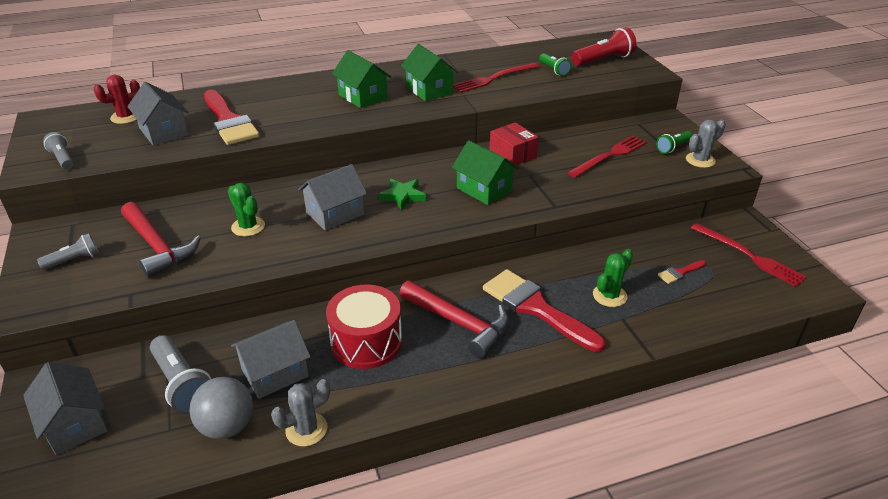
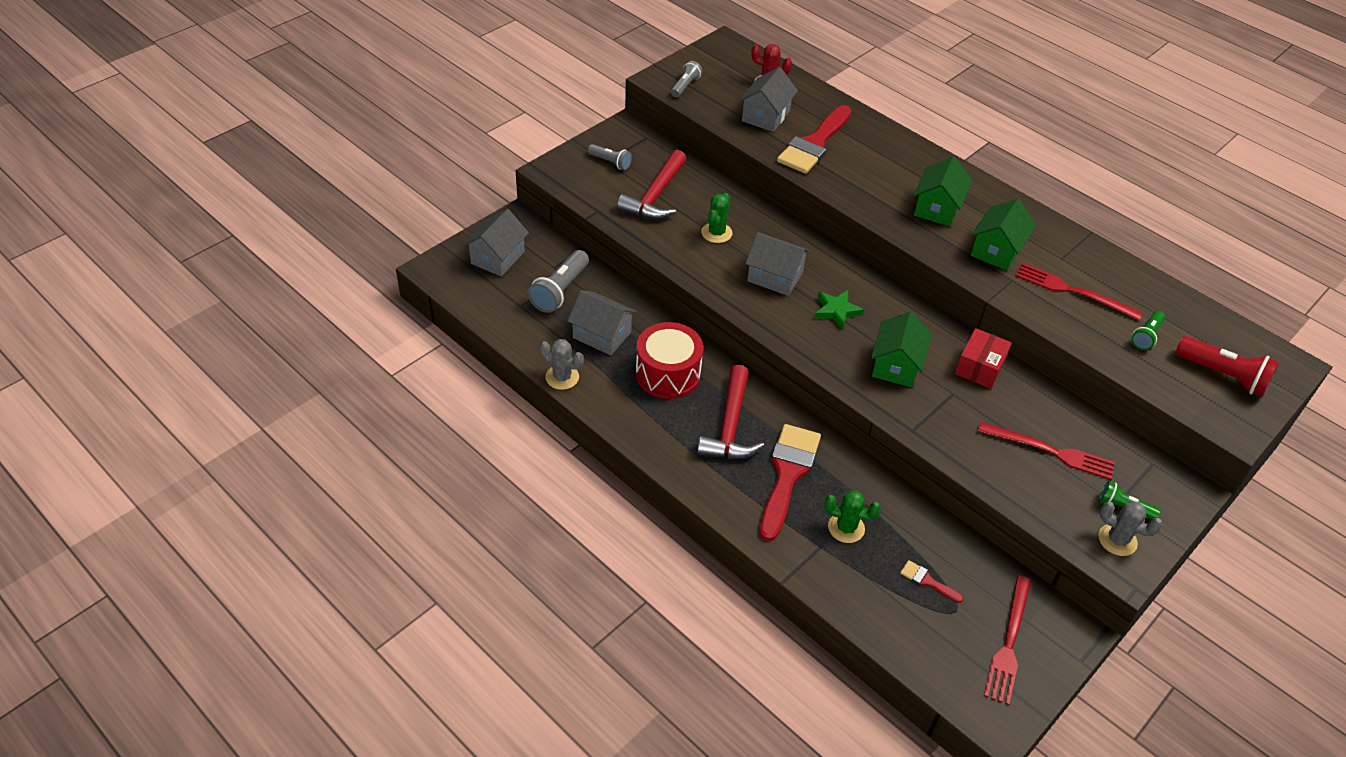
camera: 60 degrees right, 10 degrees up
(227, 426) = (540, 333): grey ball -> none

